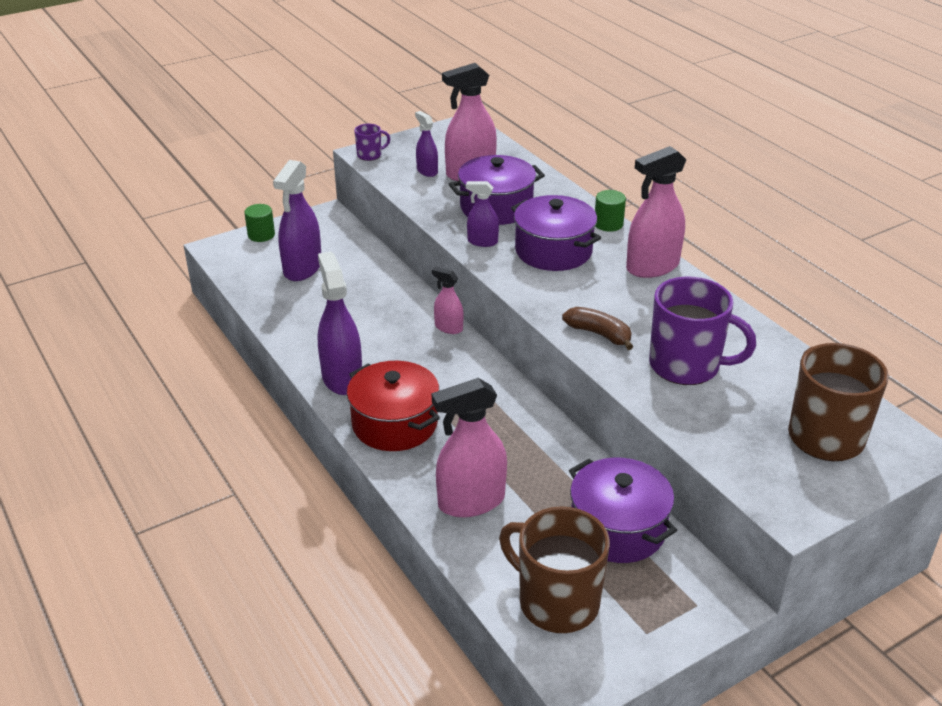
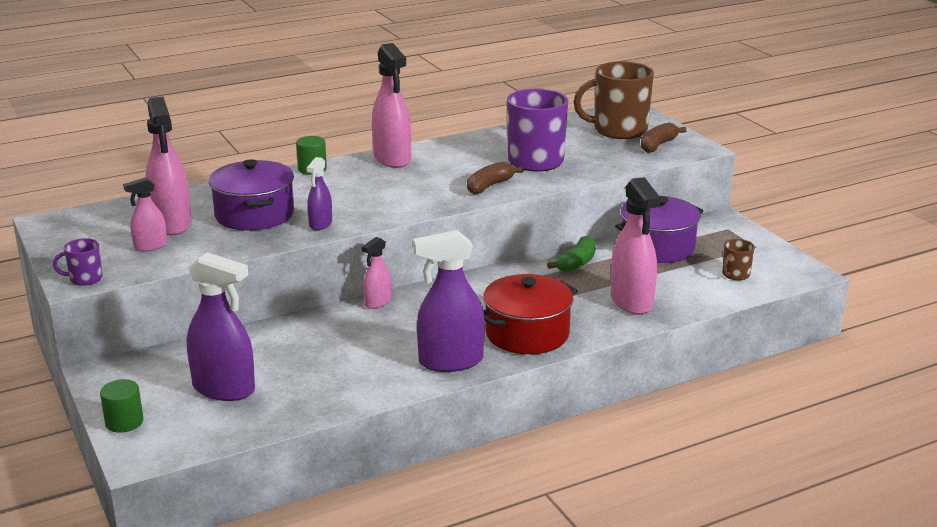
camera: 85 degrees left, 10 degrees down
(370, 155) = (85, 278): purple mug -> purple mug turned 90 degrees counterclockwise
(427, 171) = (150, 246): purple spray bottle -> pink spray bottle
(553, 251) = (351, 194): purple pot -> none
(556, 602) = (735, 274): brown mug -> brown mug, size x0.46
(558, 457) = (576, 263): none -> green banana
(784, 472) = (658, 145): none -> brown banana

